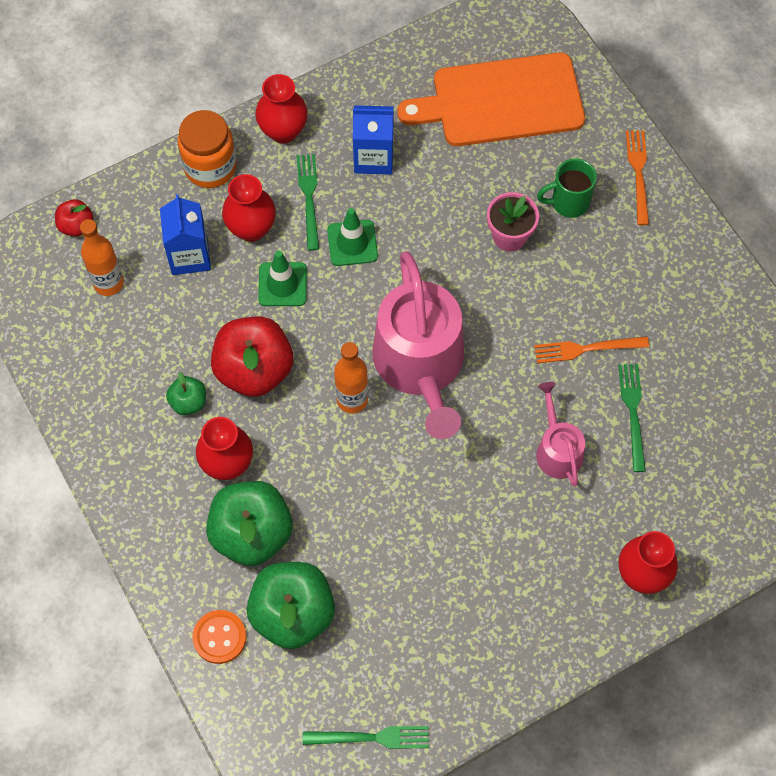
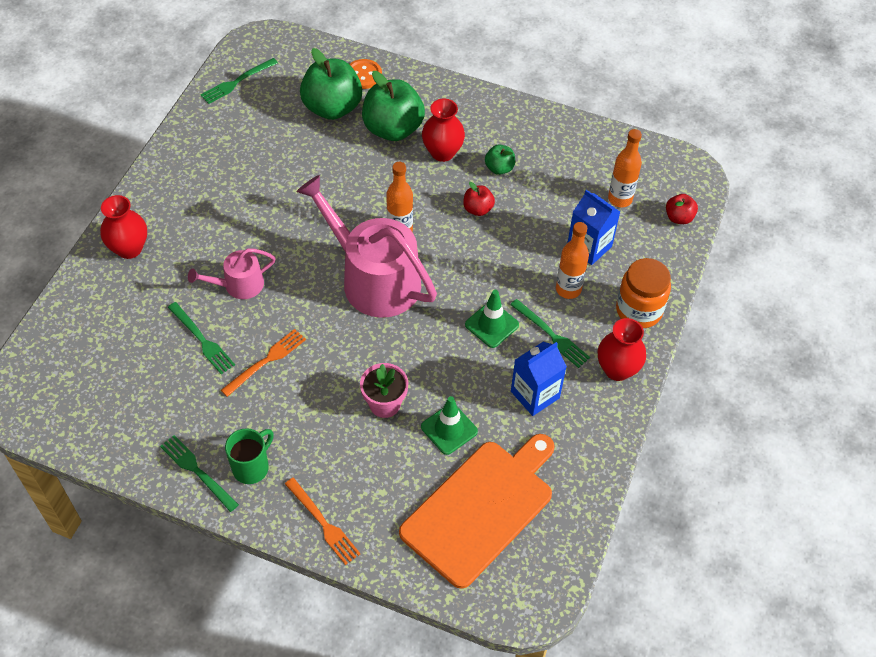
camera: 140 degrees right, 10 degrees down
(251, 228) = (568, 289): red vase -> orange bottle
(254, 370) = (478, 209): red apple -> red apple, size x0.48
(282, 284) = (511, 268): green traffic cone -> green traffic cone (449, 429)
(557, 449) = (239, 285): pink watering can -> pink watering can turned 120 degrees clockwise
(568, 203) = (361, 460): green mug -> green mug (252, 467)
(716, 286) = (197, 471): none -> green fork

